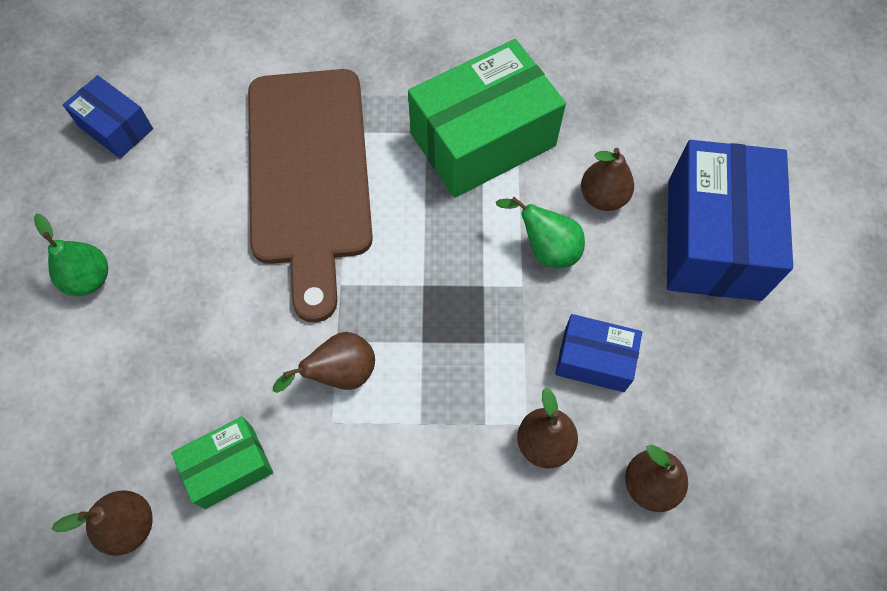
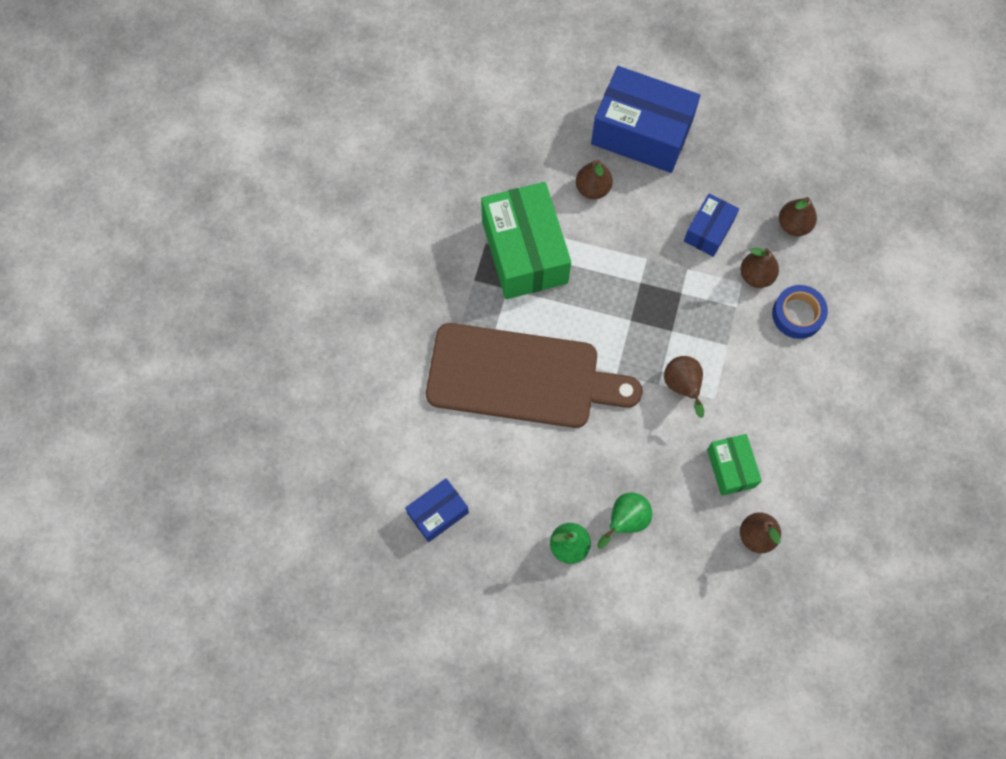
camera: 75 degrees left, 5 degrees up
(499, 520) = (797, 314): none -> blue tape
(546, 249) = (623, 236): green pear -> green pear (625, 521)

